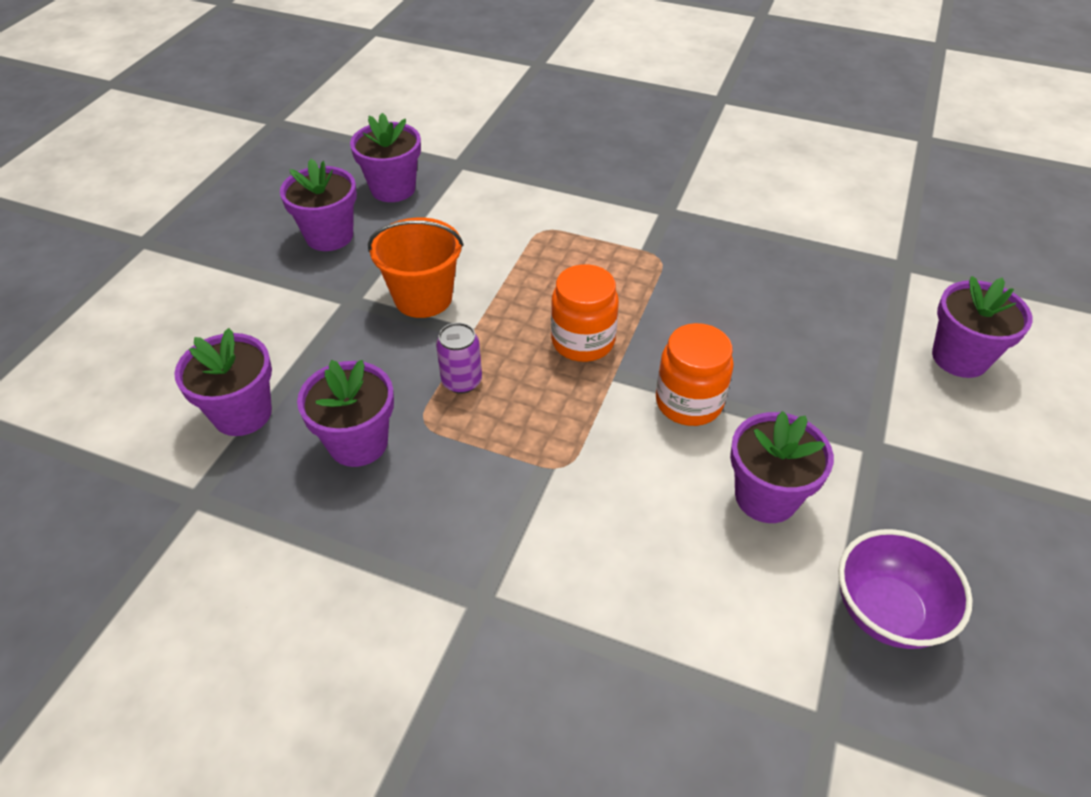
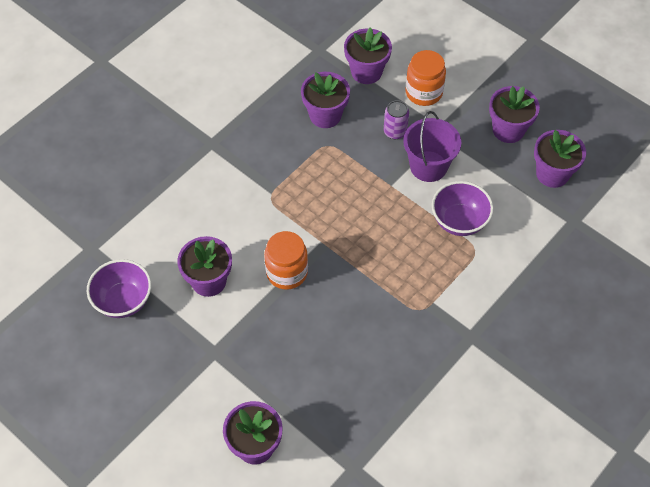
camera: 110 degrees right, 10 degrees up
(423, 297) = (428, 166): orange bucket -> purple bucket
(462, 381) = (350, 169): purple can -> purple can (395, 131)
(505, 251) = (459, 221): none -> purple bowl
(583, 341) = (357, 237): orange jar -> orange jar (424, 92)

